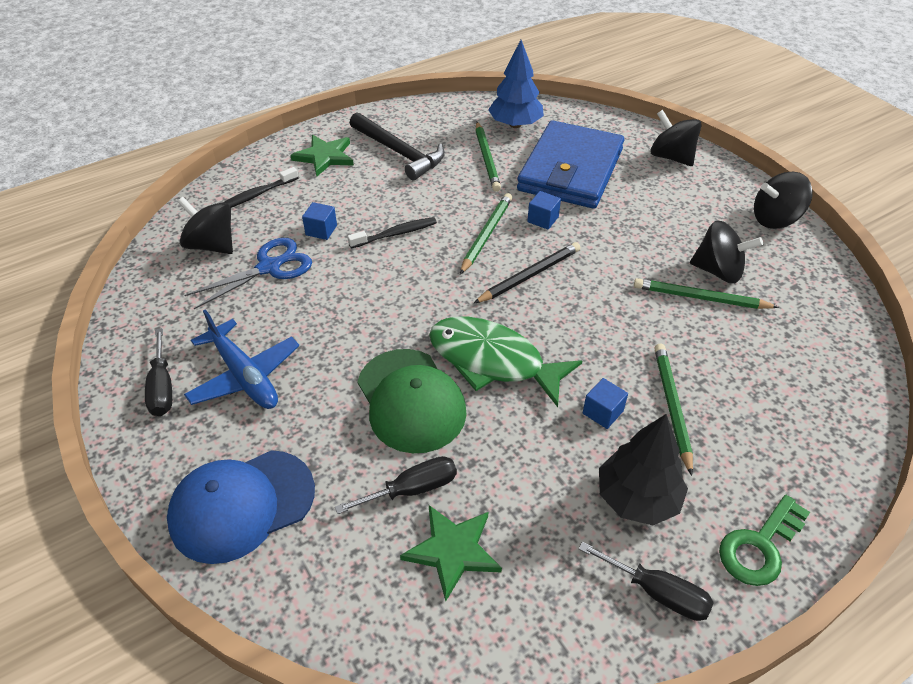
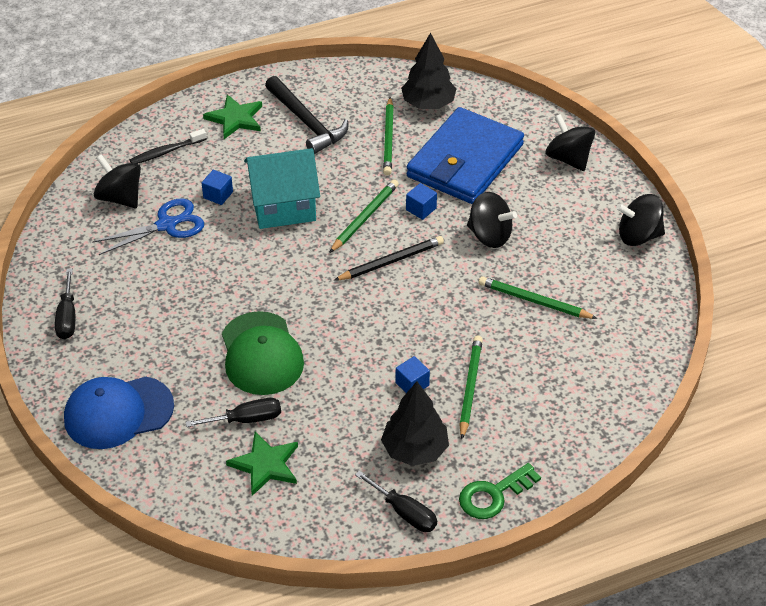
camera: 10 degrees right, 0 degrees up
(244, 376) = (133, 317): blue plane -> none
(395, 234) = (283, 207): black toothbrush -> turquoise house
(492, 361) = (336, 331): green fish -> none
(515, 124) = (428, 104): blue tree -> black tree
(718, 271) = (561, 279): black spinning top -> black spinning top (489, 236)

